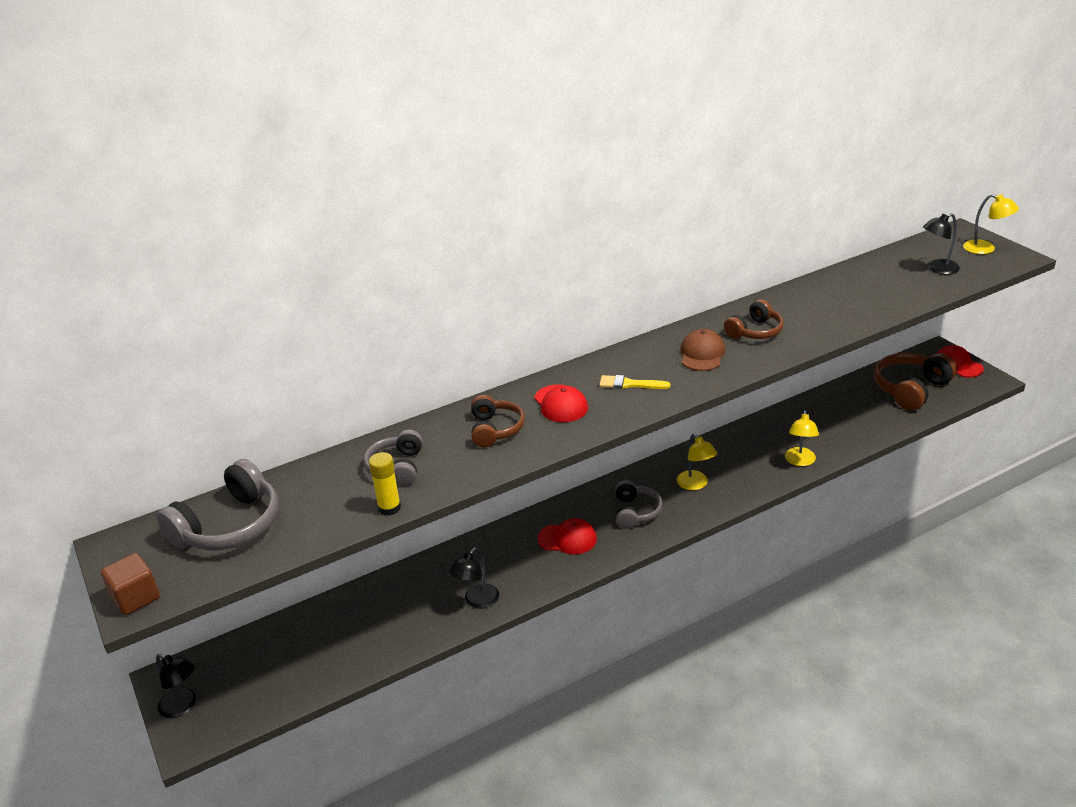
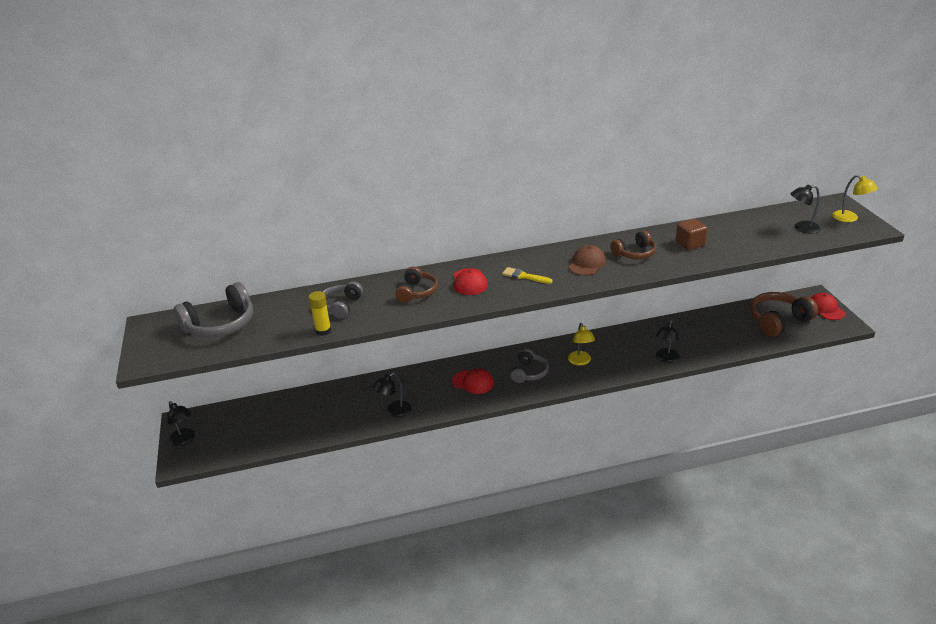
camera: 15 degrees right, 0 degrees up
(136, 598) = (146, 358): brown cube -> brown cube (690, 244)
(800, 461) = (666, 359): yellow lamp -> black lamp

